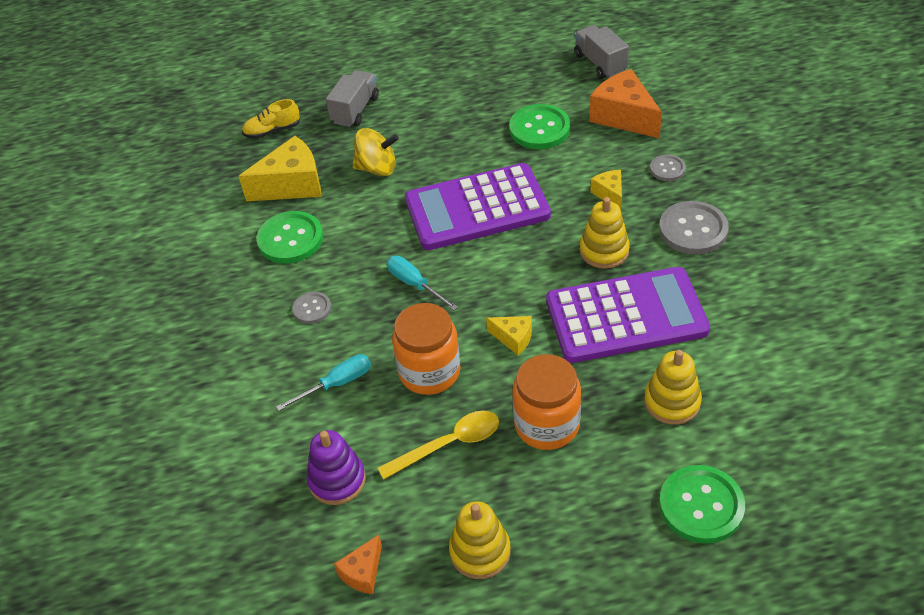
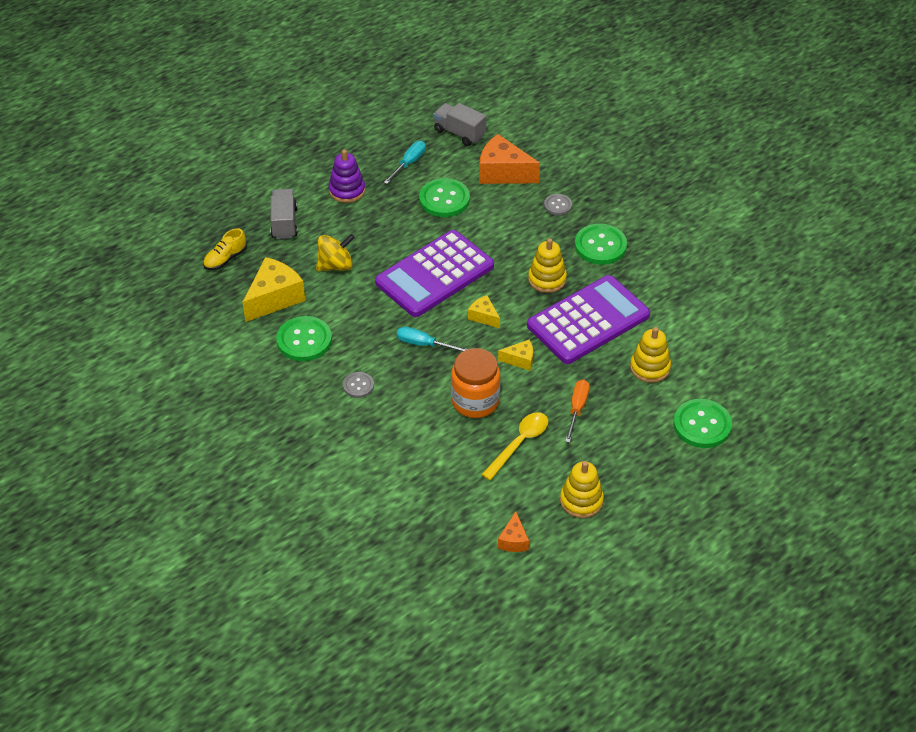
camera: 30 degrees left, 0 degrees up
(336, 384) = (414, 431): turquoise screwdriver -> turquoise screwdriver (409, 163)
(337, 480) = (457, 492): purple stacking toy -> purple stacking toy (347, 190)
(547, 424) = (577, 409): orange jar -> orange screwdriver
(609, 194) = (527, 236): yellow cheese -> yellow cheese (484, 317)
(693, 230) = (600, 246): grey button -> green button

